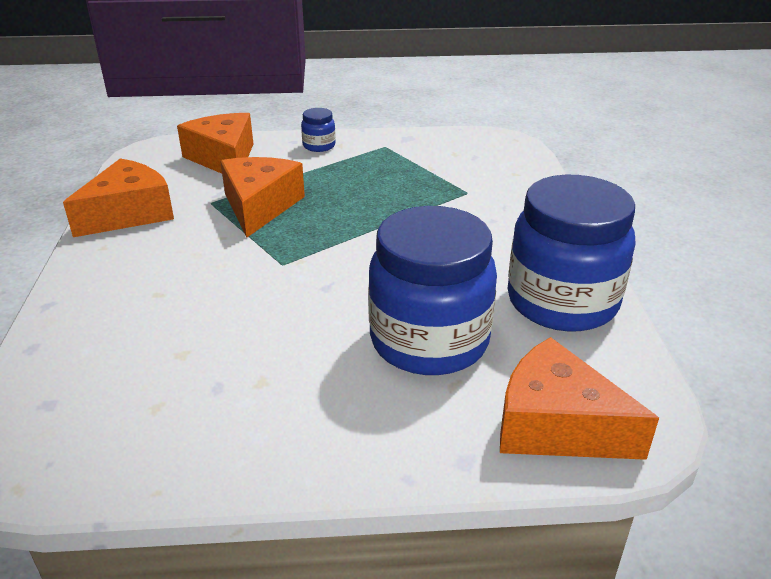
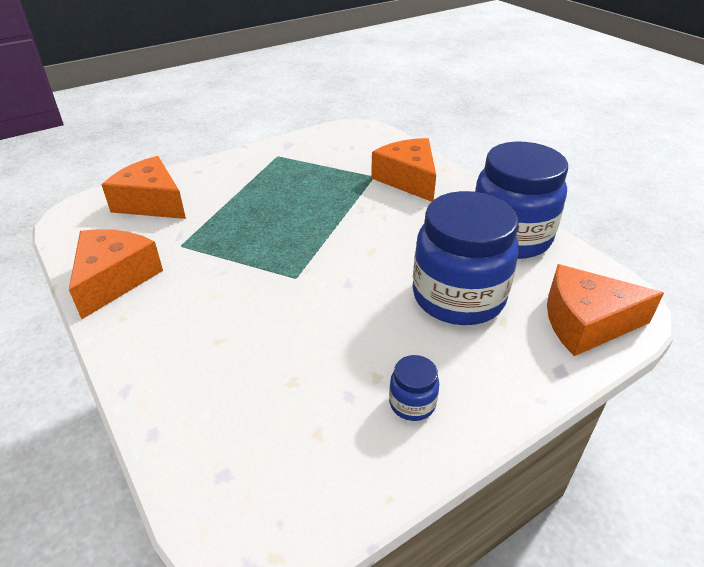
camera: 30 degrees left, 5 degrees up
(260, 206) = (227, 235): orange cheese -> orange cheese (408, 179)
(319, 146) = (224, 169): blue jar -> blue jar (412, 403)

